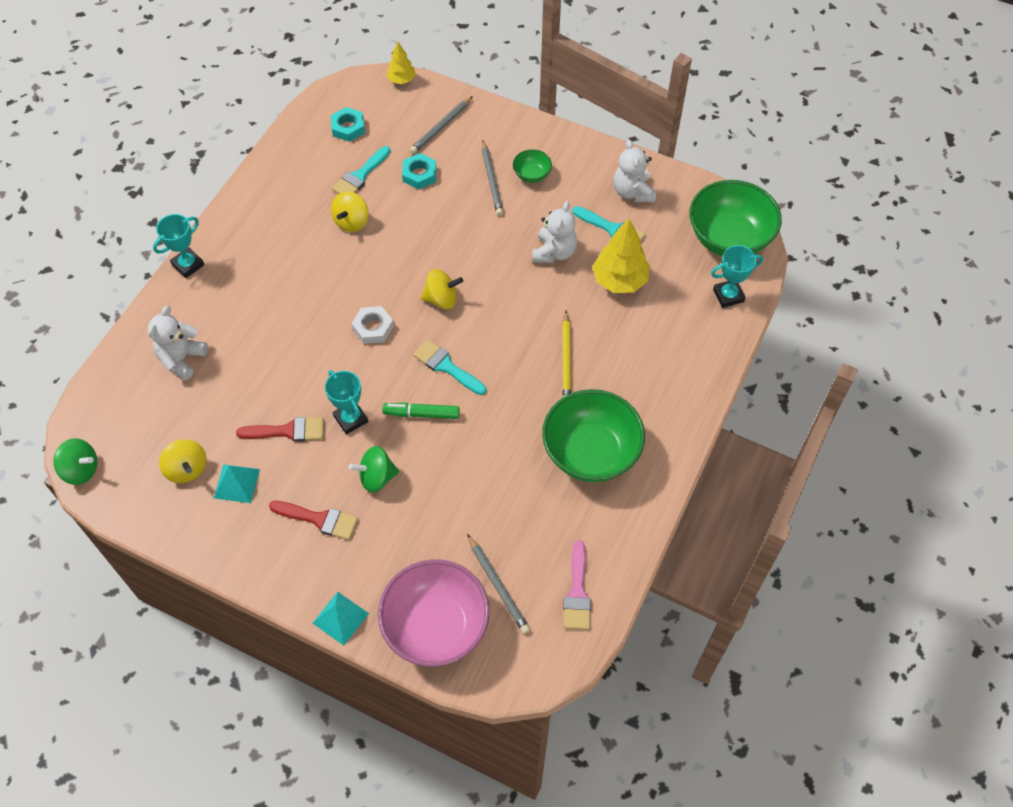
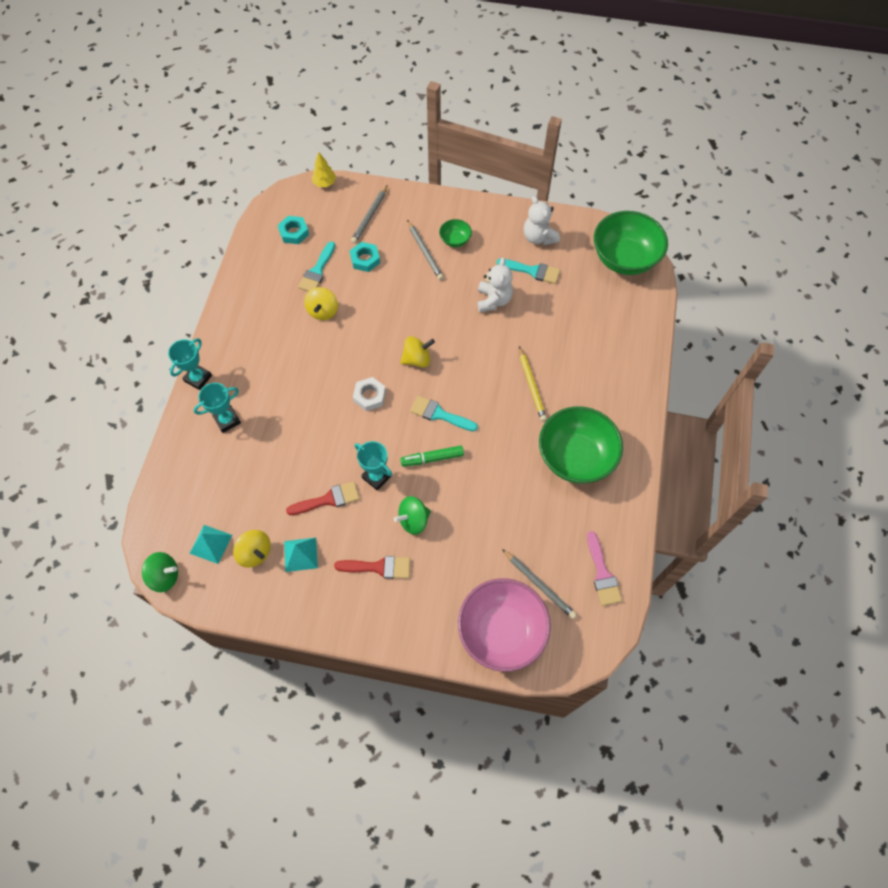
camera: 15 degrees left, 5 degrees up
(181, 359) = (219, 460): white teddy bear -> none
(340, 618) = (423, 645): turquoise pyramid -> turquoise pyramid (211, 544)
(620, 280) = (552, 312): yellow tree -> none
(728, 295) = (638, 305): turquoise trophy -> turquoise trophy (227, 420)

